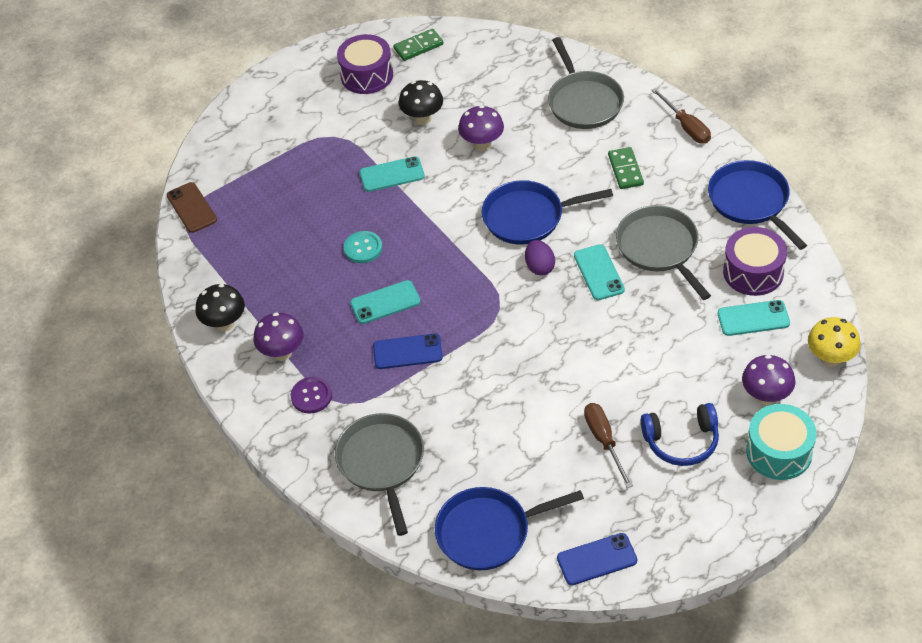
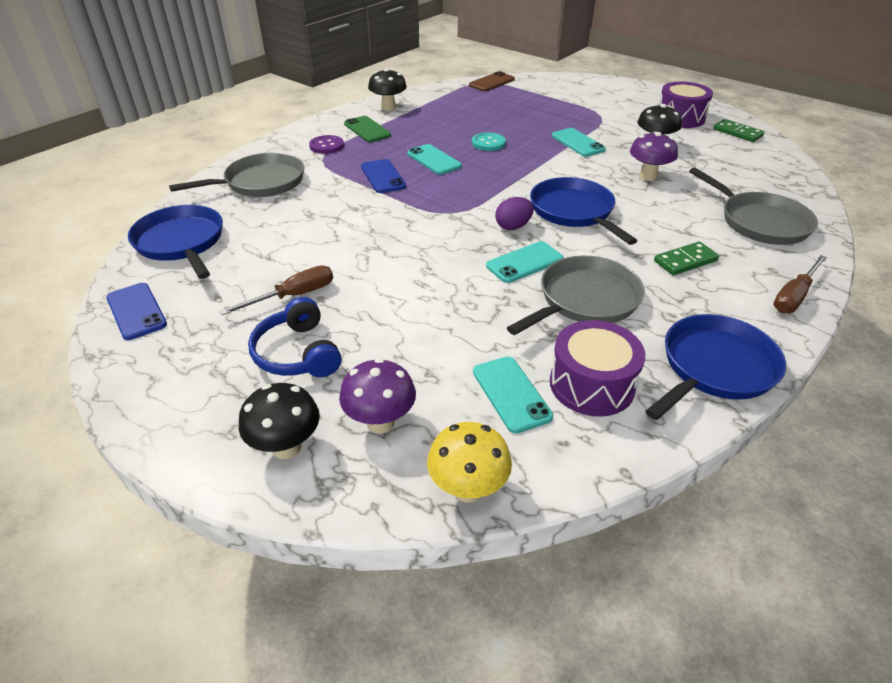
camera: 70 degrees right, 10 degrees down
(282, 353) = (367, 130): purple mushroom -> green phone
(583, 102) = (759, 222): grey pan -> grey pan turned 90 degrees counterclockwise
(779, 452) = (286, 447): turquoise drum -> black mushroom

